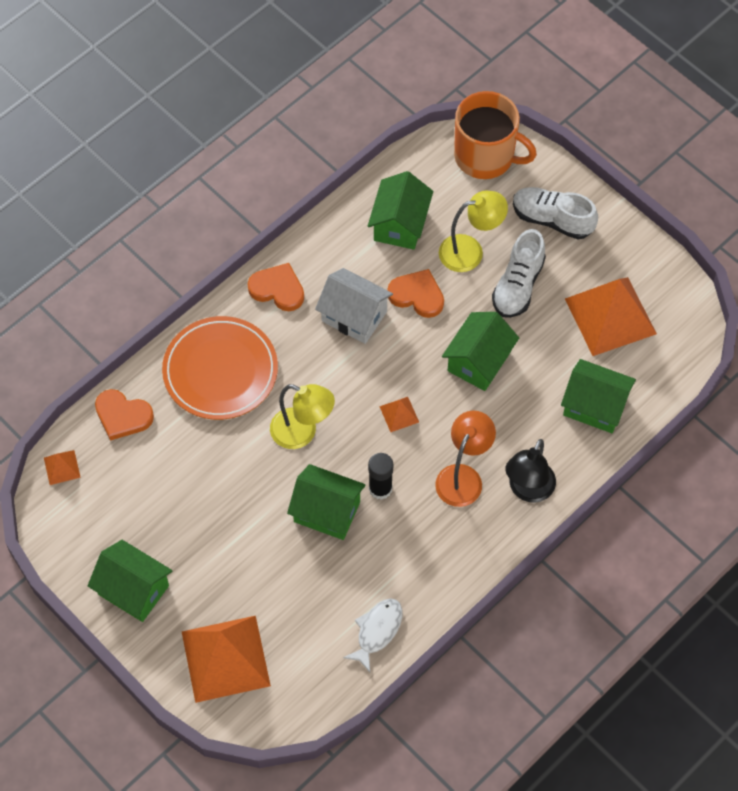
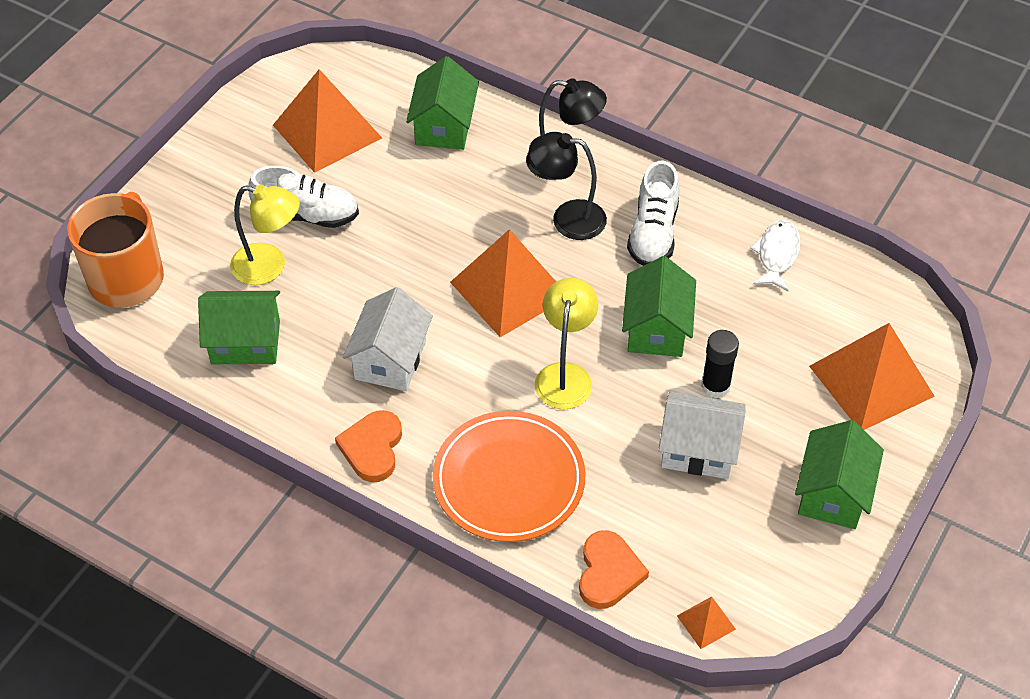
camera: 105 degrees left, 10 degrees down
(203, 507) = (698, 450): none -> white house
(377, 631) = (777, 254): white fish -> white fish turned 90 degrees clockwise
(380, 488) = (609, 287): black glue stick -> black glue stick (715, 386)
(399, 414) = (509, 289): orange pyramid -> orange pyramid, size x2.32
(417, 295) = (344, 305): orange heart -> none
(463, 476) = (567, 218): orange lamp -> black lamp
(470, 251) = (269, 267): yellow lamp -> yellow lamp turned 135 degrees clockwise
(479, 361) = (418, 231): green house -> none
(552, 219) = (208, 200): white shoe -> white shoe (653, 233)

